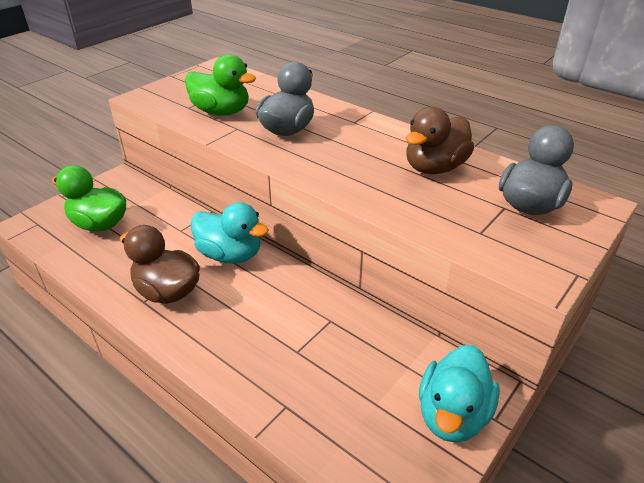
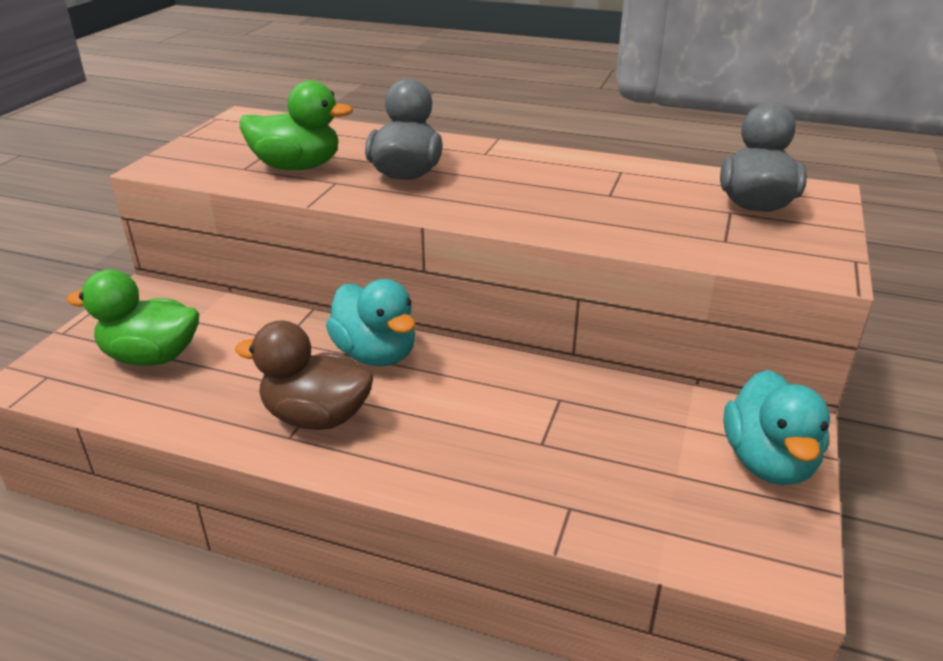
camera: 20 degrees left, 5 degrees down
(230, 255) = (376, 354): turquoise duck -> turquoise duck turned 45 degrees clockwise
(434, 168) = (621, 186): brown duck -> none

